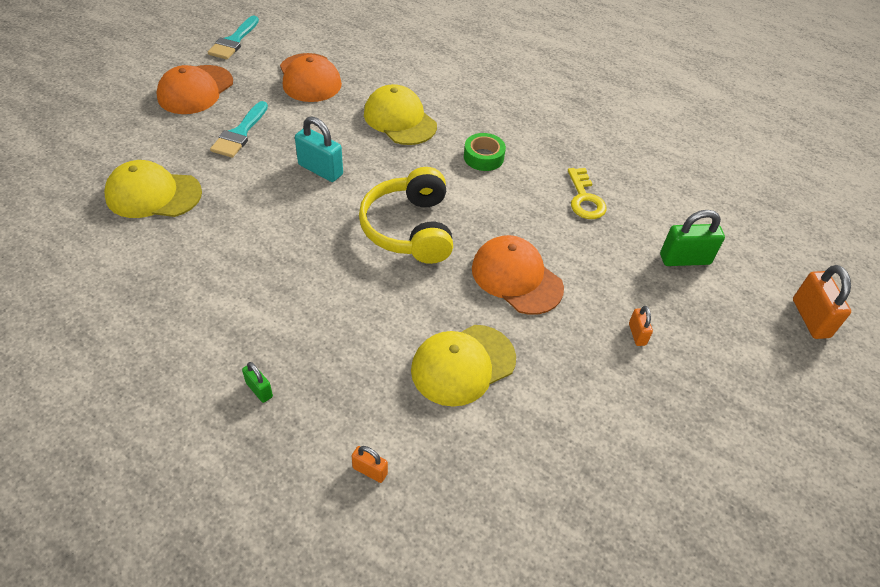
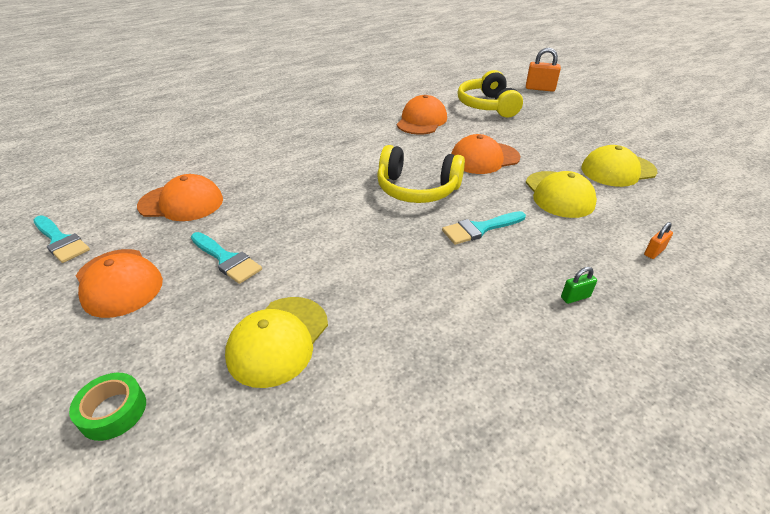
camera: 65 degrees left, 10 degrees down
(320, 170) = (319, 219): turquoise padlock -> none
(352, 295) = (480, 229): none -> turquoise brush
(400, 119) = (285, 169): yellow cap -> yellow cap (618, 170)
(483, 157) = (357, 144): green tape -> green tape (113, 411)
(584, 199) = (421, 121): yellow key -> orange cap
(637, 334) = (542, 132): orange padlock -> none
(685, 259) = (487, 106): green padlock -> yellow headphones

